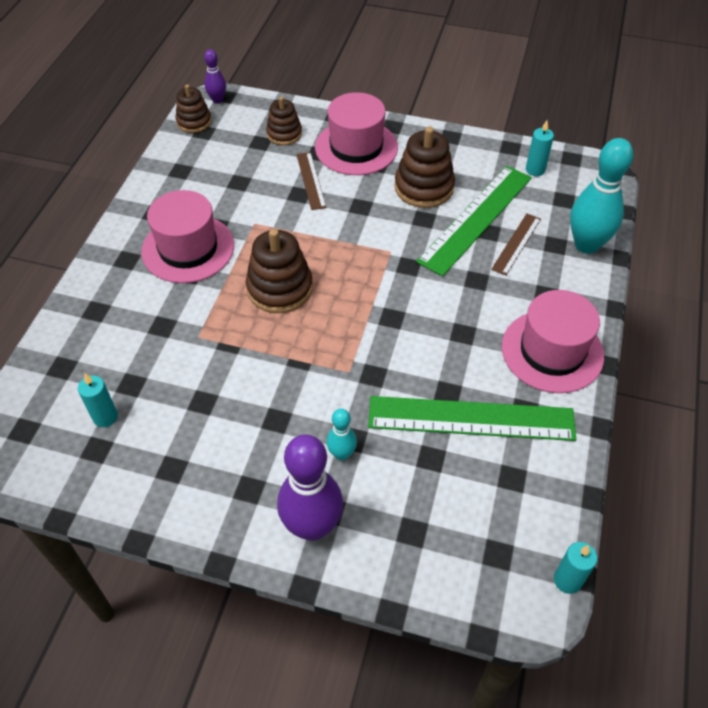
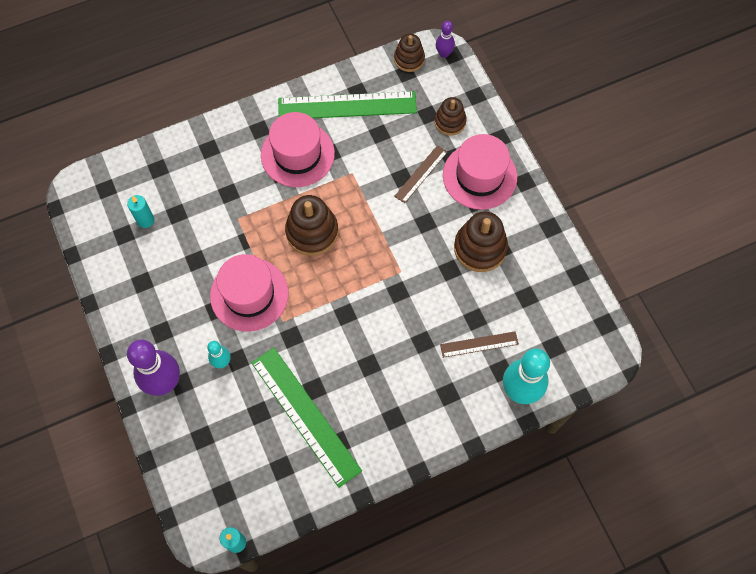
camera: 50 degrees right, 15 degrees up
(476, 219) = (480, 302): green ruler -> green ruler (347, 106)
(535, 170) = (567, 307): turquoise candle -> none
(552, 351) = (400, 429): pink hat -> pink hat (249, 294)

